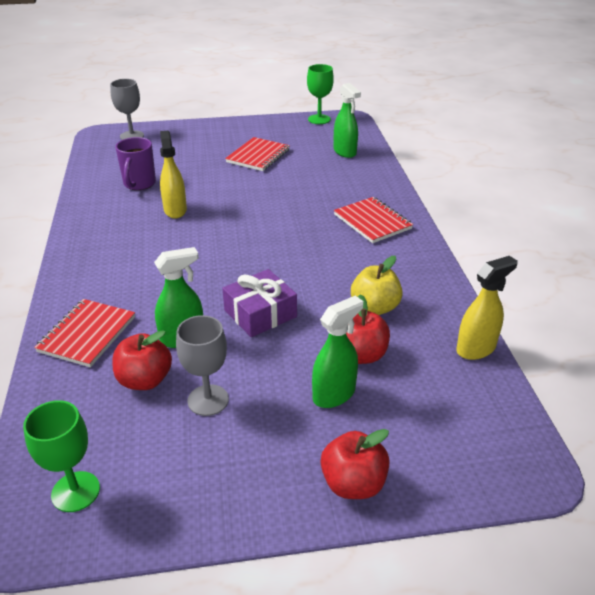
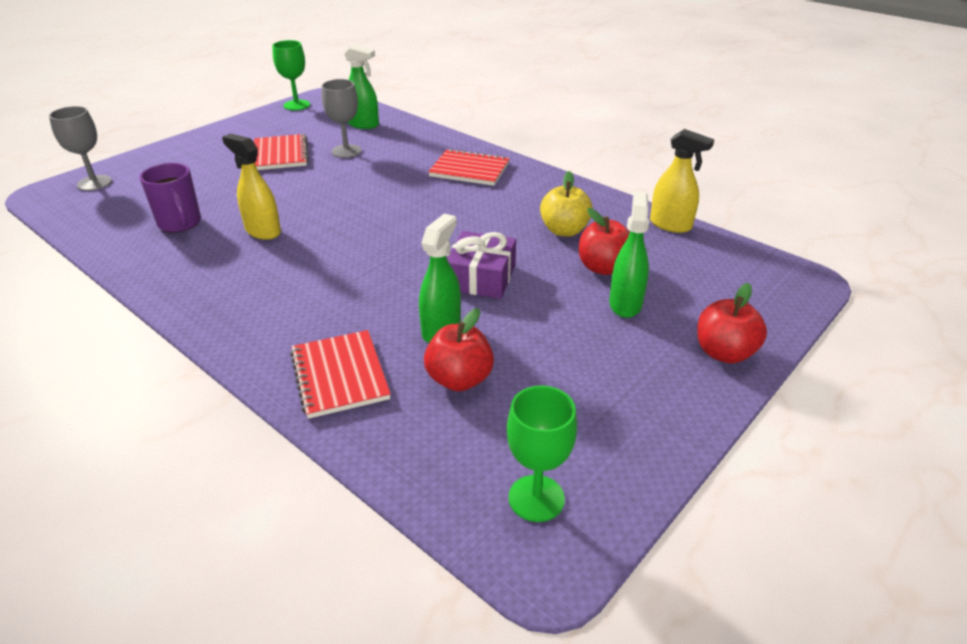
camera: 40 degrees left, 0 degrees up
(208, 400) = (538, 362): grey goblet -> grey goblet (346, 151)
(476, 348) = (670, 225): yellow spray bottle -> yellow spray bottle turned 105 degrees clockwise

